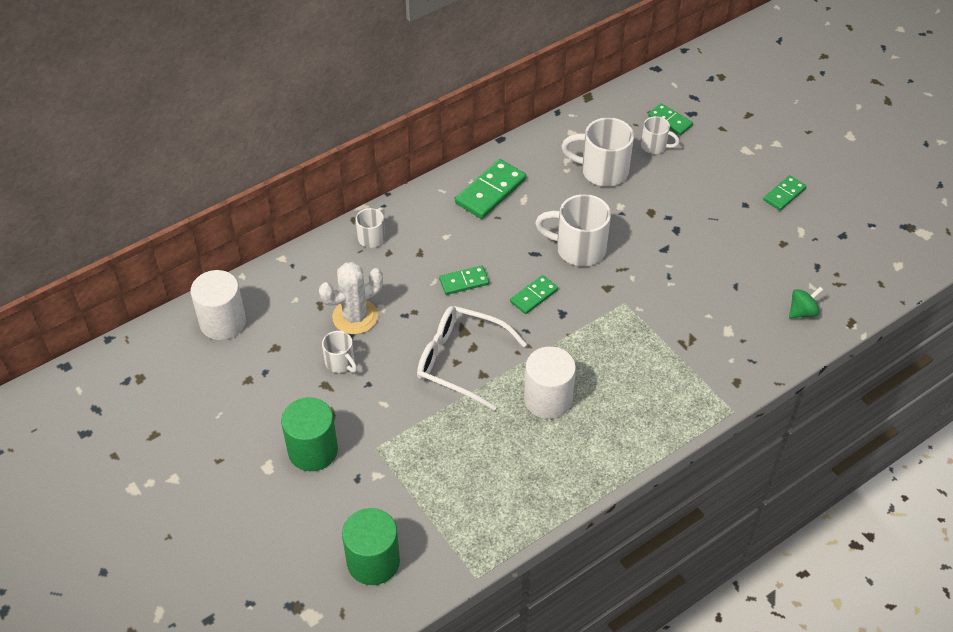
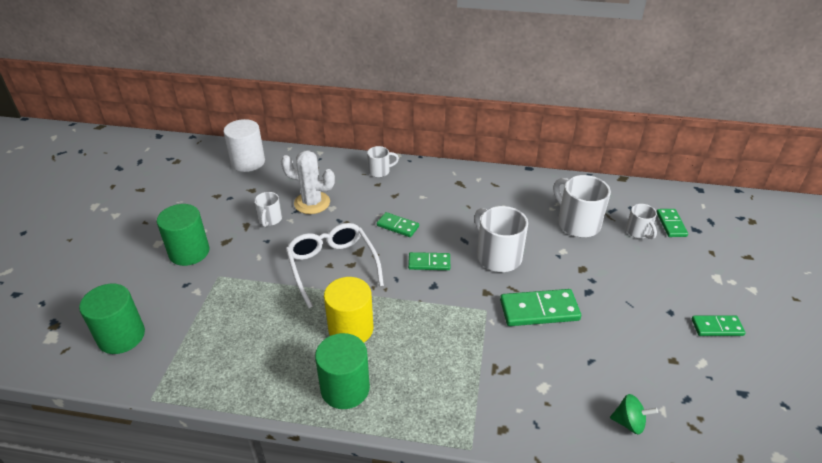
camera: 45 degrees right, 10 degrees down
(491, 191) = (483, 190): green domino -> green domino (539, 310)
(548, 399) = (351, 329): white cylinder -> yellow cylinder
(604, 445) = (345, 388): none -> green cylinder

